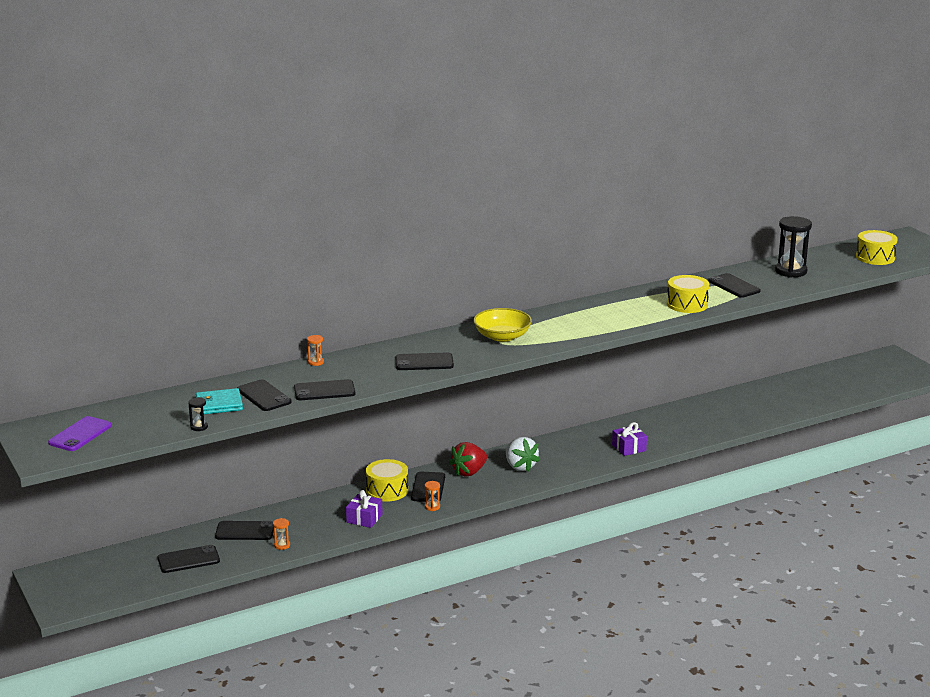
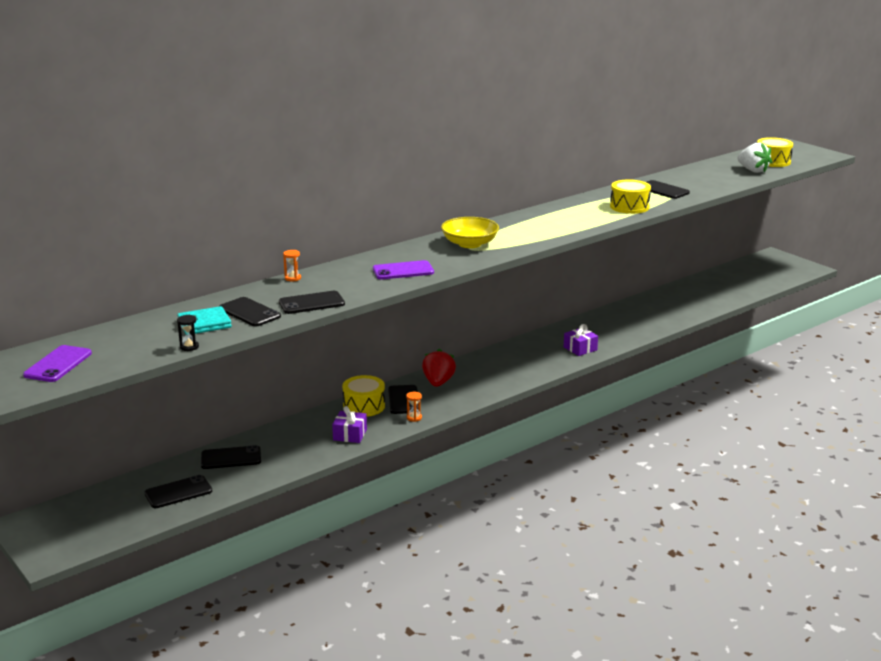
camera: 10 degrees left, 0 degrees up
(282, 545) = (273, 468): orange hourglass -> none
(424, 362) = (403, 271): black phone -> purple phone
(469, 472) = (438, 382): red strawberry -> red strawberry turned 150 degrees clockwise
(520, 466) = (485, 373): white strawberry -> white strawberry (753, 170)
(791, 271) = (706, 176): black hourglass -> none

